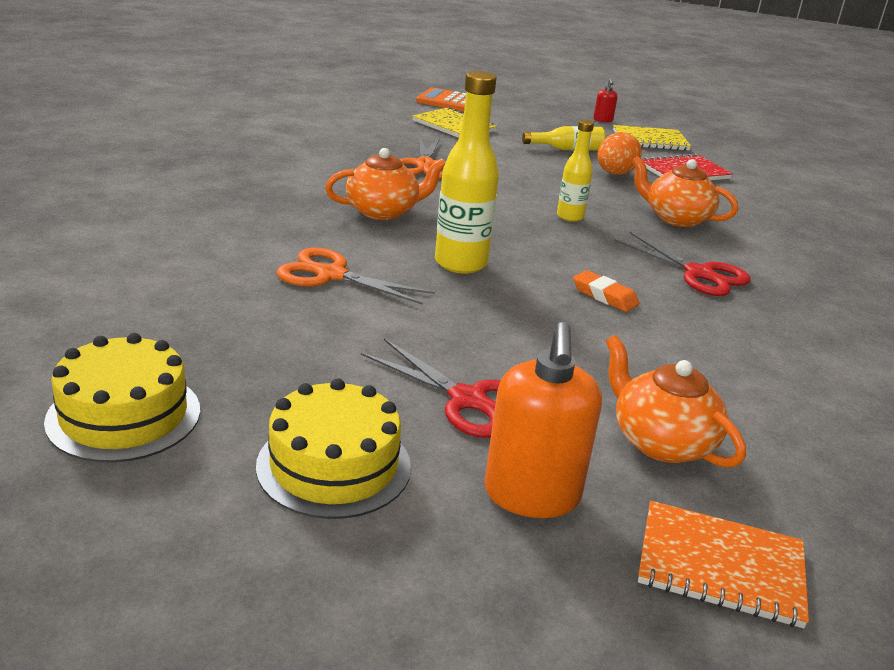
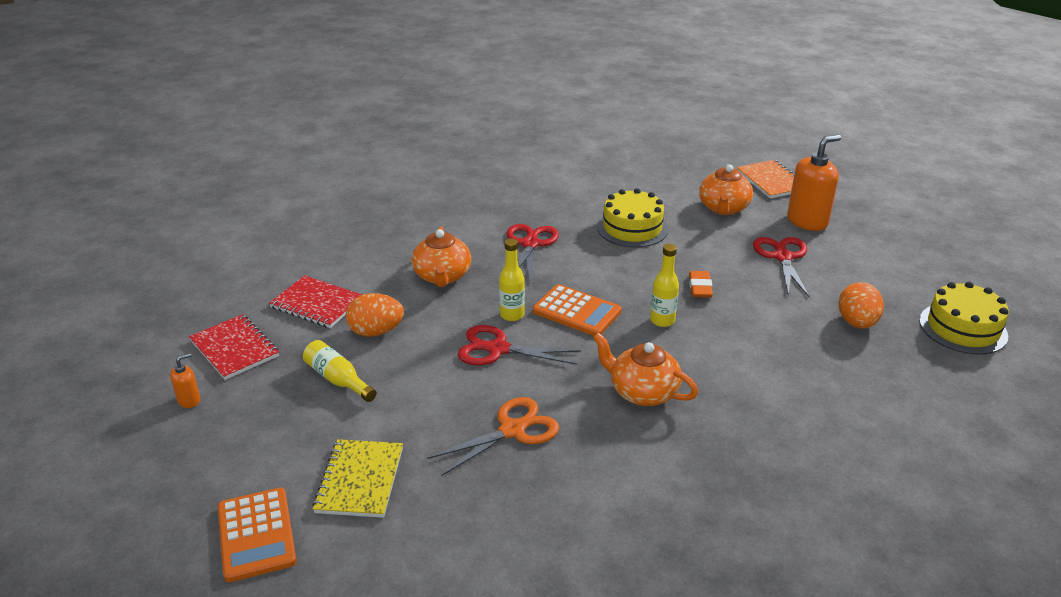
camera: 125 degrees left, 5 degrees up
(272, 353) = (856, 323): none -> orange egg
(331, 275) = (762, 354): orange scissors -> none
(334, 465) = (878, 264): yellow cake -> yellow cake (632, 228)
(461, 263) = (662, 320): yellow bottle -> yellow bottle, size x0.59
(527, 195) = (498, 349): none -> red scissors
(536, 239) = (576, 311): none -> orange calculator
(603, 120) = (189, 400): red soap dispenser -> orange soap dispenser
(604, 296) = (615, 261): orange eraser -> orange eraser (700, 287)
(650, 140) = (234, 349): yellow notebook -> red notebook

